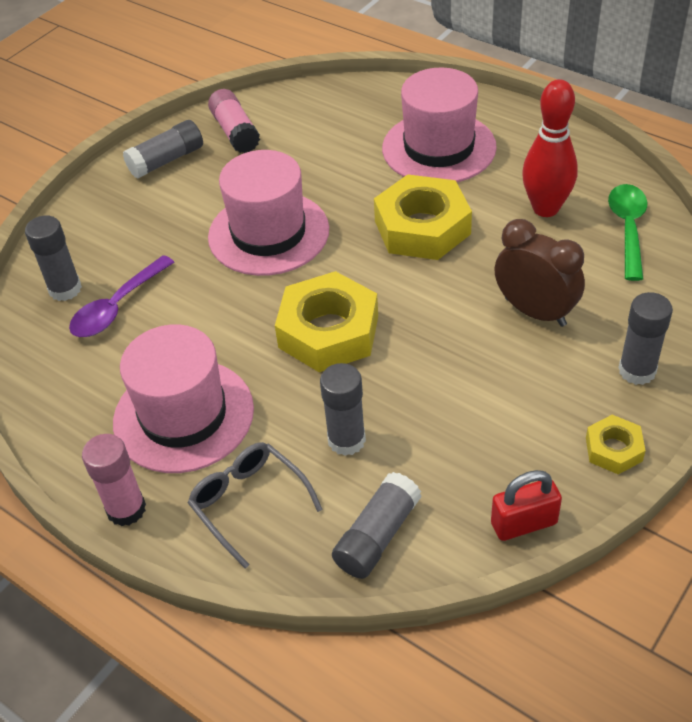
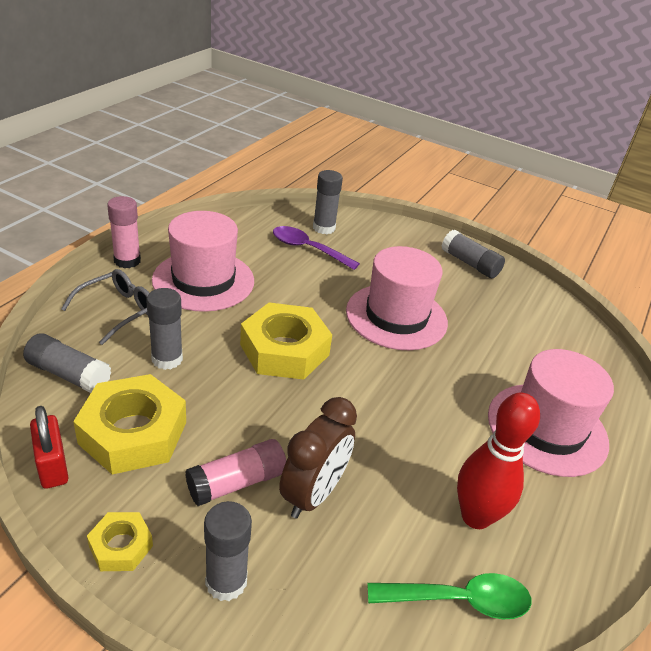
camera: 75 degrees right, 10 degrees down
(235, 132) = (518, 297): pink glue stick -> pink glue stick (237, 482)
(422, 227) = (423, 412): yellow nut -> yellow nut (133, 433)

